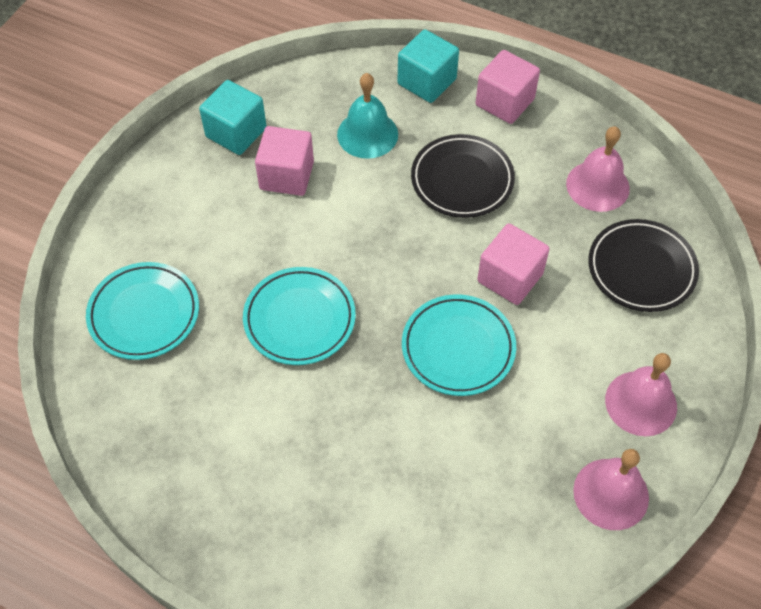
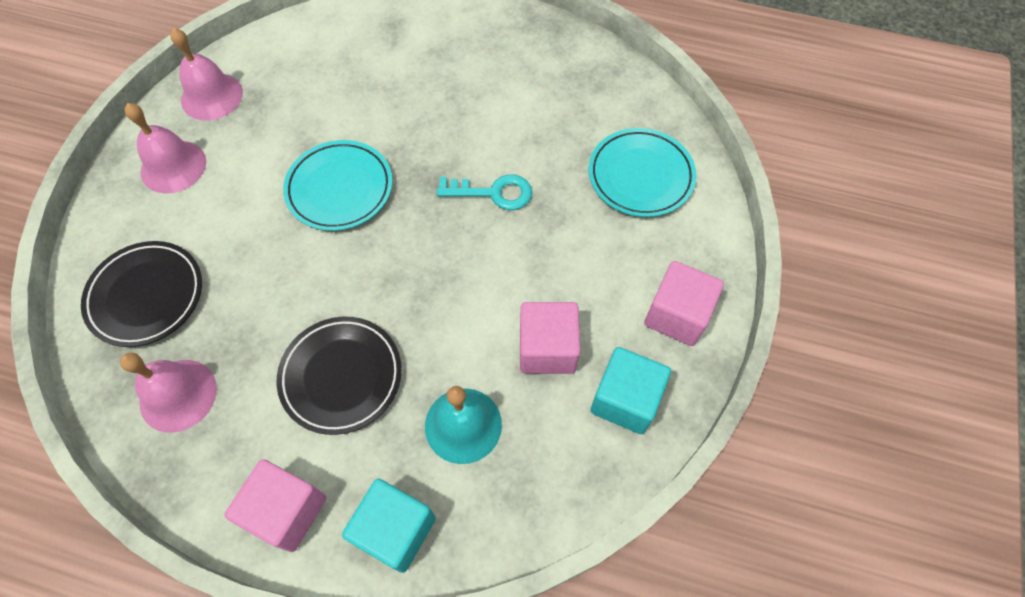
camera: 170 degrees right, 5 degrees up
(299, 319) = (493, 193): turquoise plate -> turquoise key
(510, 277) = (288, 265): pink cube -> pink cube (677, 315)

